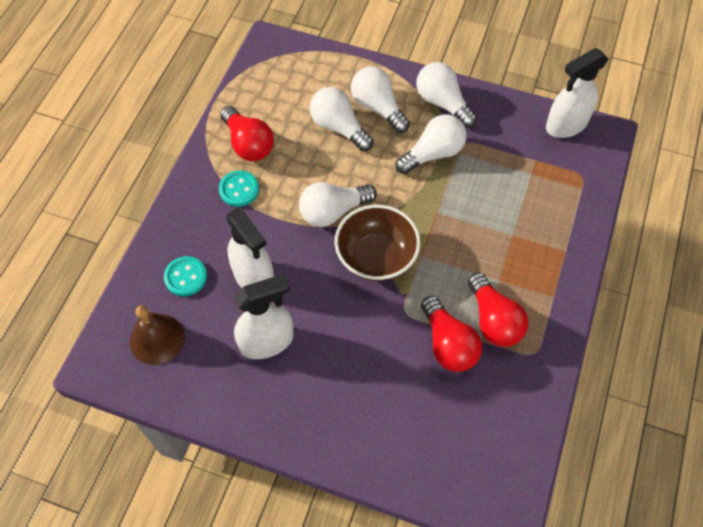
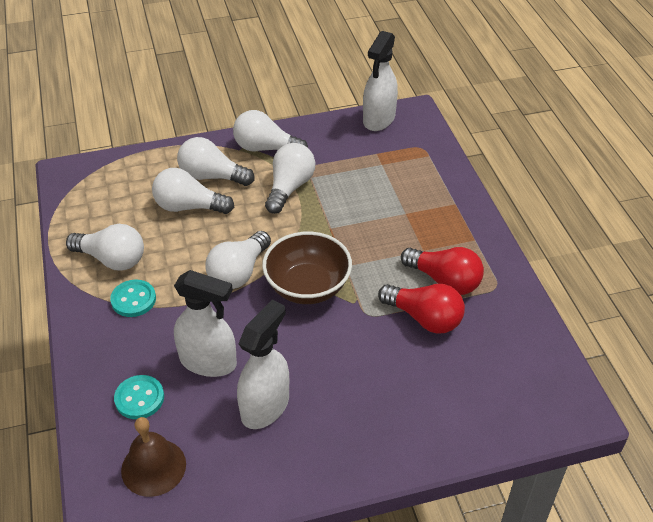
camera: 35 degrees left, 15 degrees down
(248, 144) = (112, 259): red light bulb -> white light bulb

